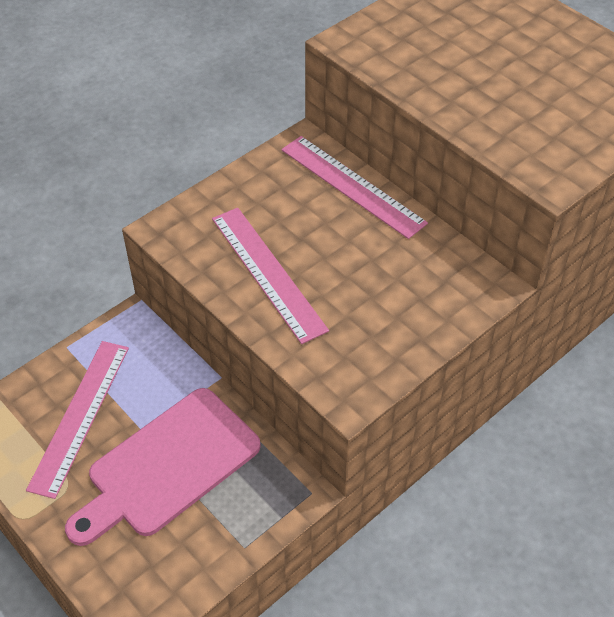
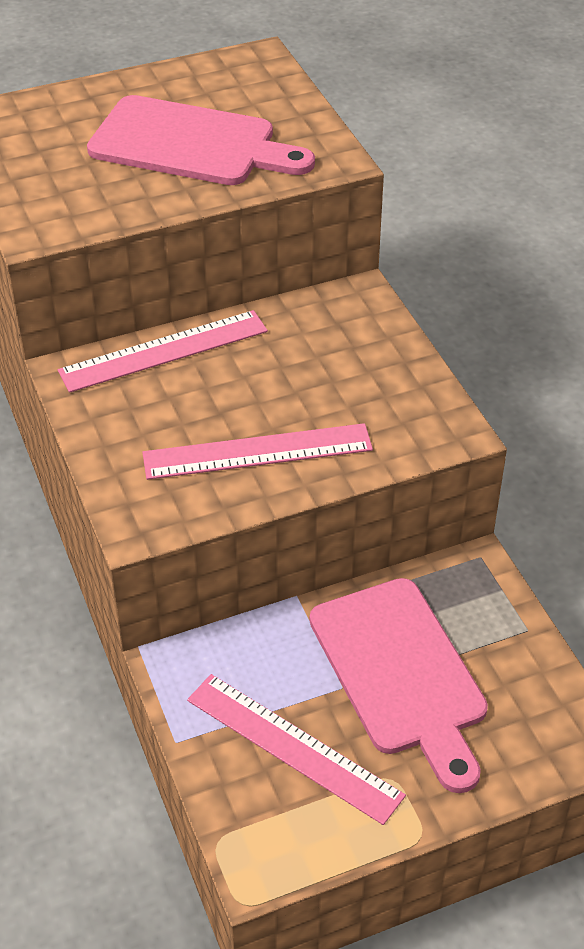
camera: 70 degrees left, 5 degrees down
(512, 86) = (191, 144): none -> pink cutting board

